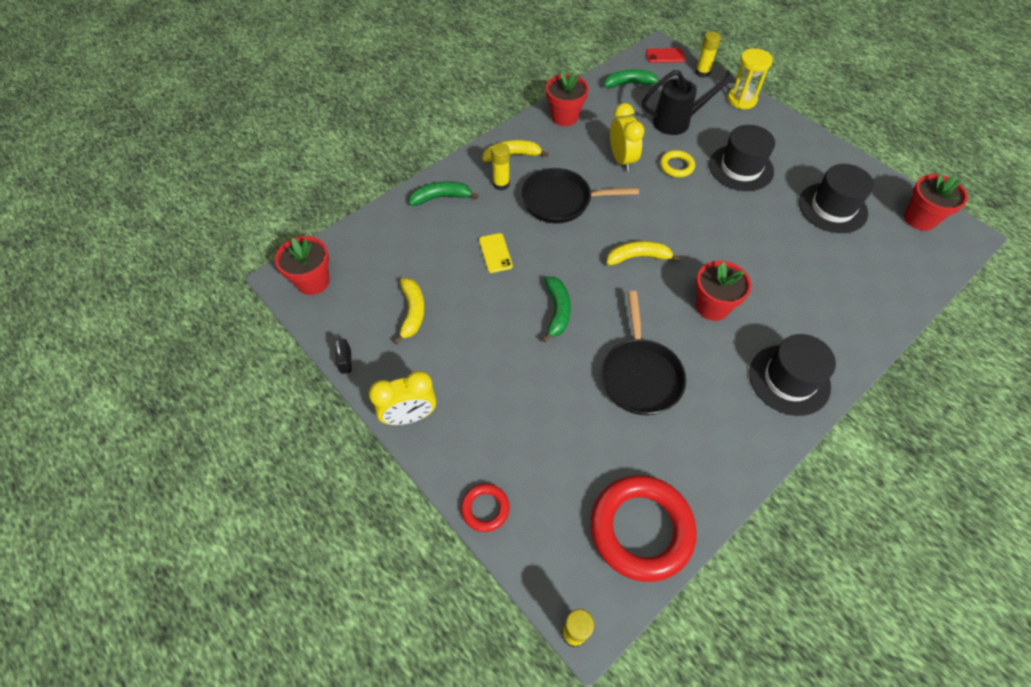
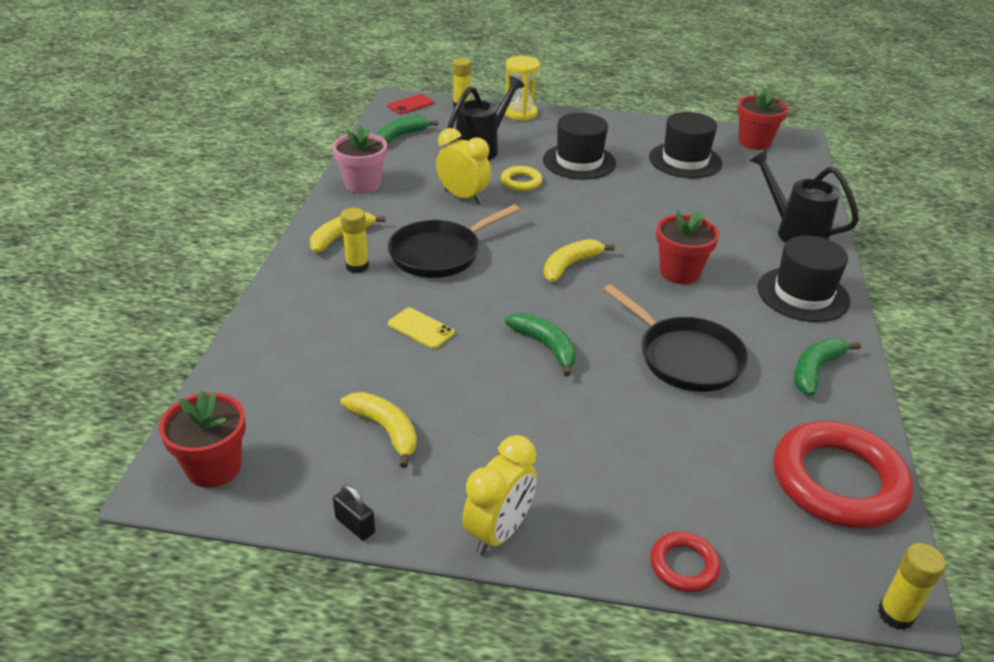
camera: 40 degrees left, 20 degrees down
(441, 197) = (297, 307): green banana -> green banana (815, 370)
(564, 117) = (362, 184): red flower pot -> pink flower pot
(850, 322) = (794, 231): none -> black watering can

